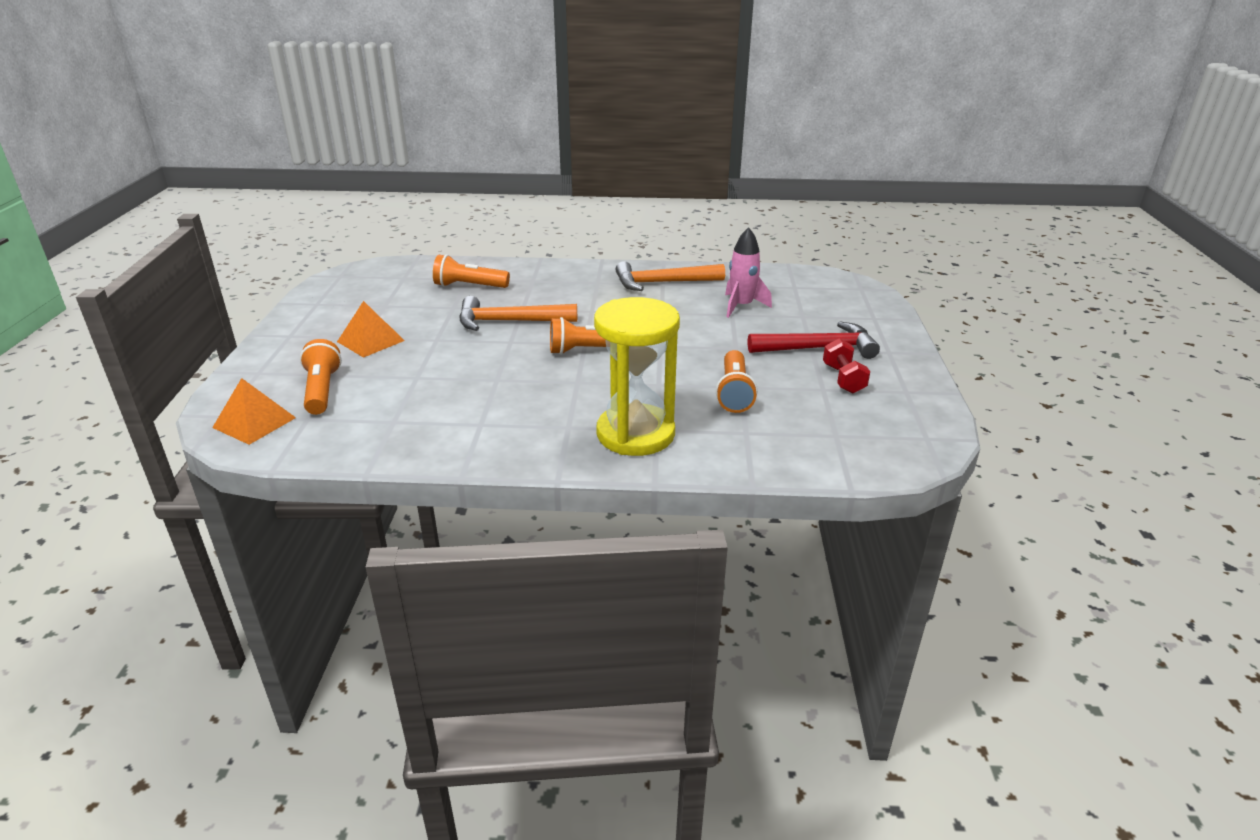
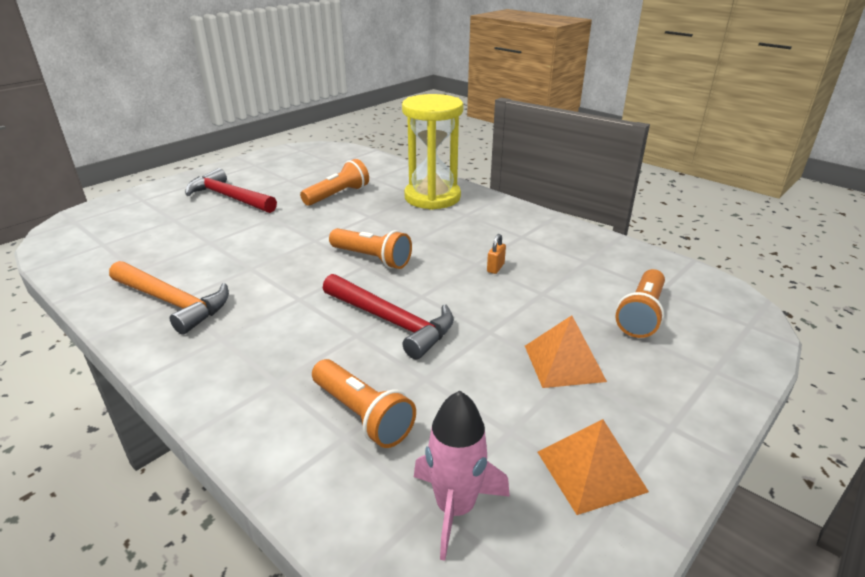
camera: 140 degrees left, 0 degrees up
(254, 422) = (713, 305): orange pyramid -> orange pyramid (591, 471)
(475, 382) = (495, 268): none -> orange padlock
(510, 321) = (391, 321): orange hammer -> red hammer
(741, 306) = (185, 245): pink rocket -> pink rocket (455, 508)
(843, 379) = (265, 179): red dumbbell -> none

